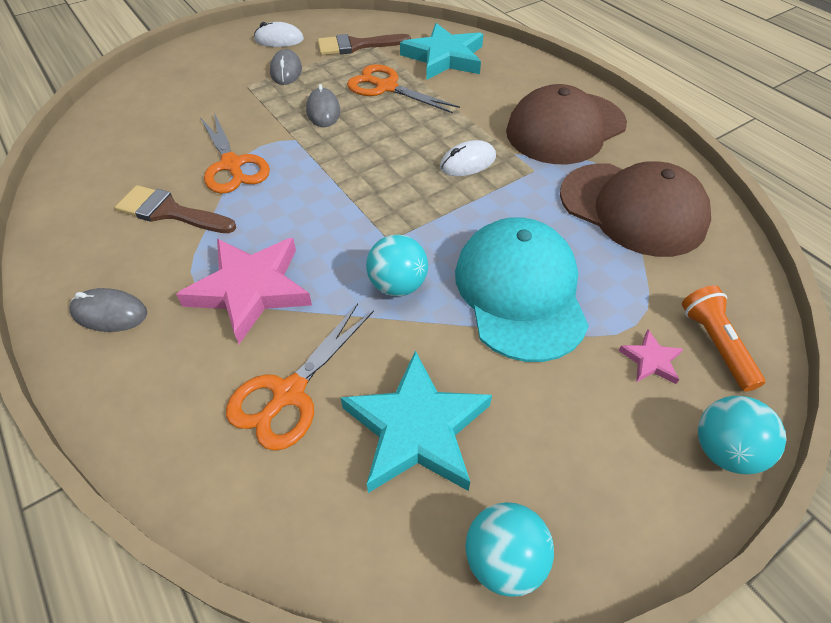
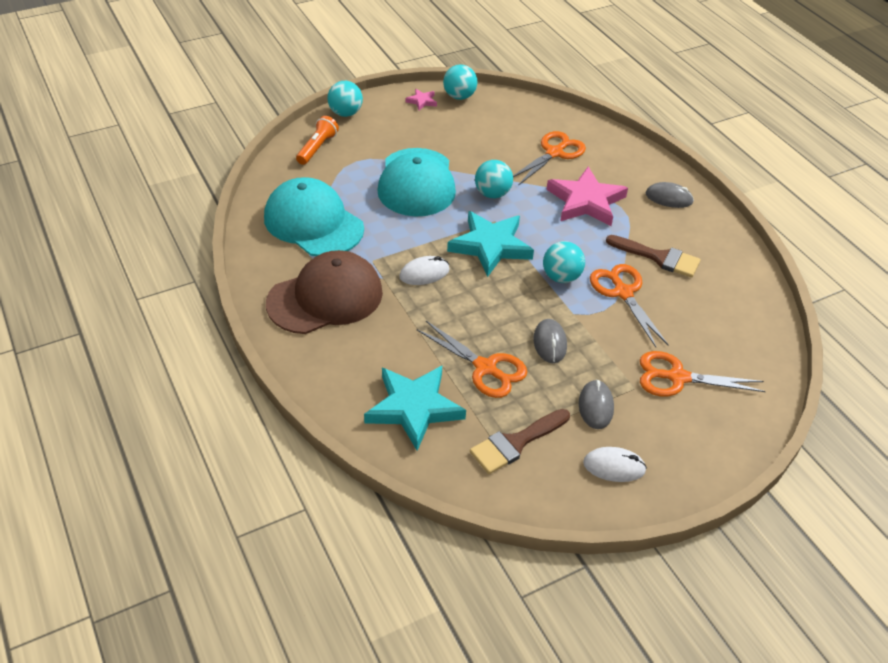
camera: 175 degrees left, 5 degrees down
(202, 96) = (677, 377): none -> orange scissors
(303, 175) = (561, 277): none -> turquoise ball
(357, 45) = (516, 443): brown brush -> brown brush turned 150 degrees clockwise
(417, 428) = (489, 134): turquoise star -> turquoise star (490, 246)
(632, 209) = (313, 223): brown cap -> turquoise cap
(651, 360) = (358, 145): pink star -> pink star (422, 101)
(715, 344) = (317, 148): orange flashlight -> orange flashlight turned 150 degrees counterclockwise

